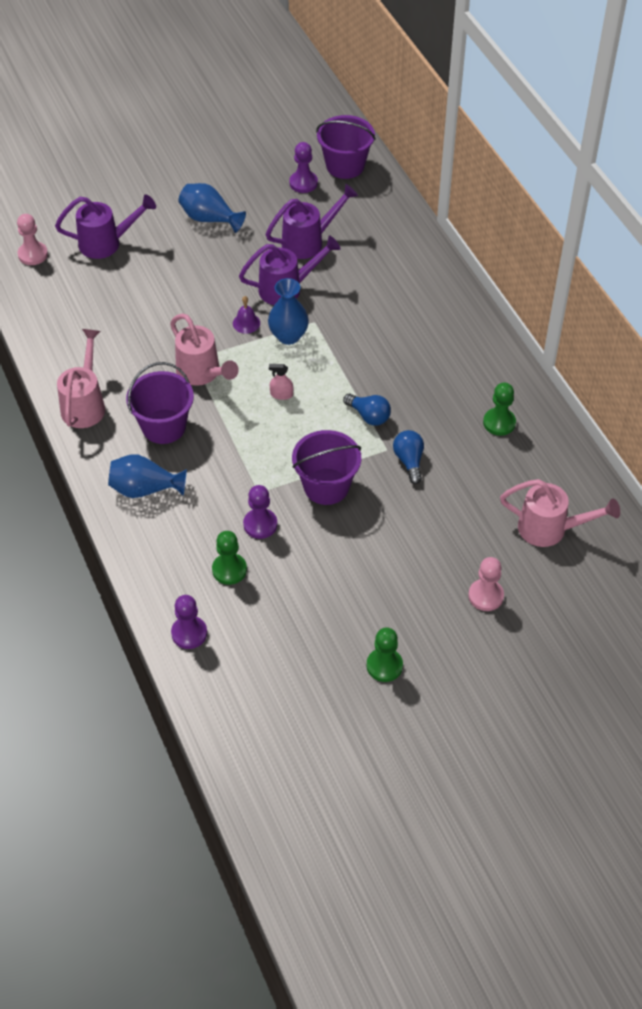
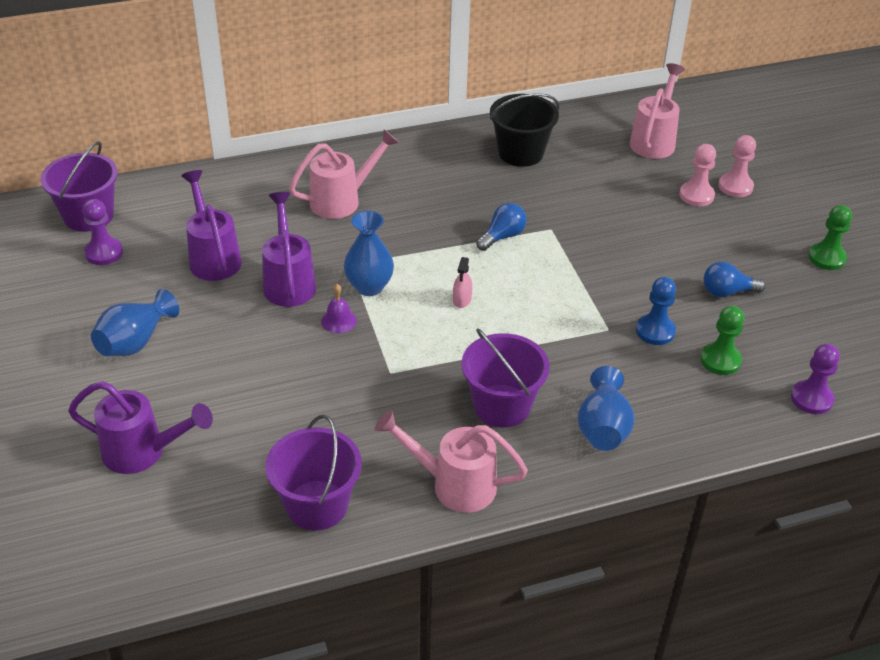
camera: 85 degrees left, 10 degrees down
(33, 254) = (135, 542): pink pawn -> pink pawn (696, 195)
(106, 243) = (143, 452): purple watering can -> purple watering can turned 105 degrees clockwise
(202, 374) = (417, 365): pink watering can -> pink watering can (342, 200)
(260, 524) = (655, 331): purple pawn -> blue pawn
(326, 486) = (600, 276): purple bucket -> purple bucket (317, 505)
(409, 461) = (568, 215): blue light bulb -> blue light bulb (727, 292)
(499, 423) = (520, 153): green pawn -> black bucket

